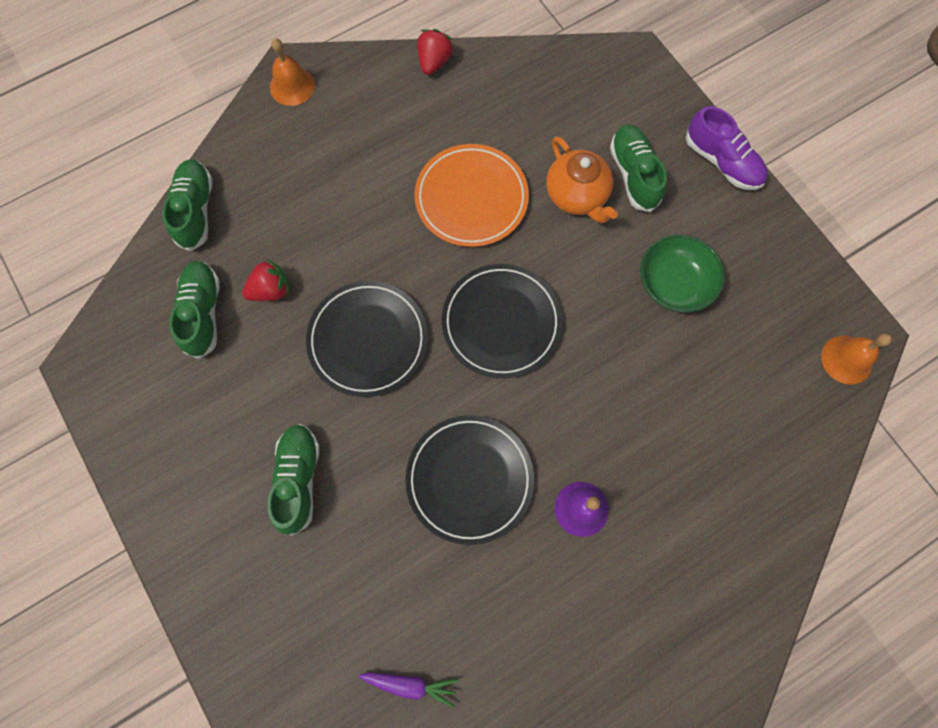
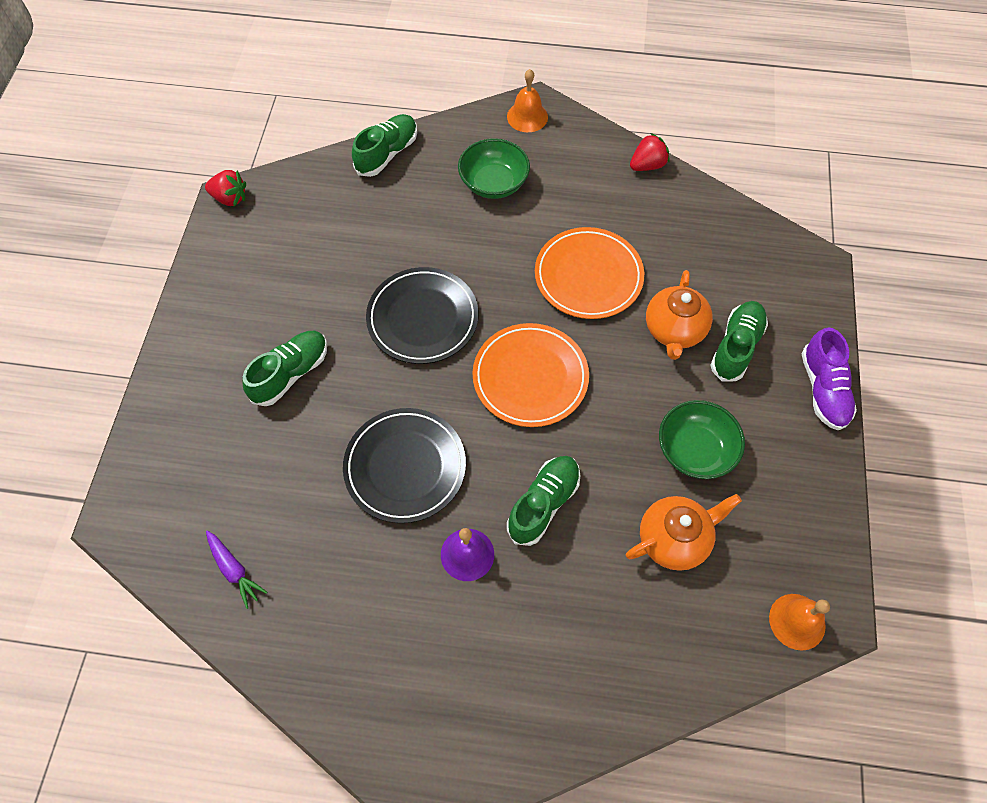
camera: 40 degrees right, 10 degrees down
(203, 313) = (331, 221): green shoe -> green shoe (543, 504)
(271, 290) = (388, 238): red strawberry -> red strawberry (230, 198)
(318, 170) = (493, 183): none -> green bowl
(501, 322) = (530, 377): black plate -> orange plate
(717, 367) = (674, 539): none -> orange teapot

